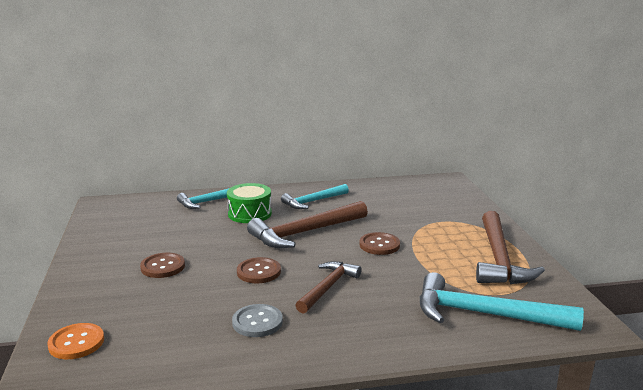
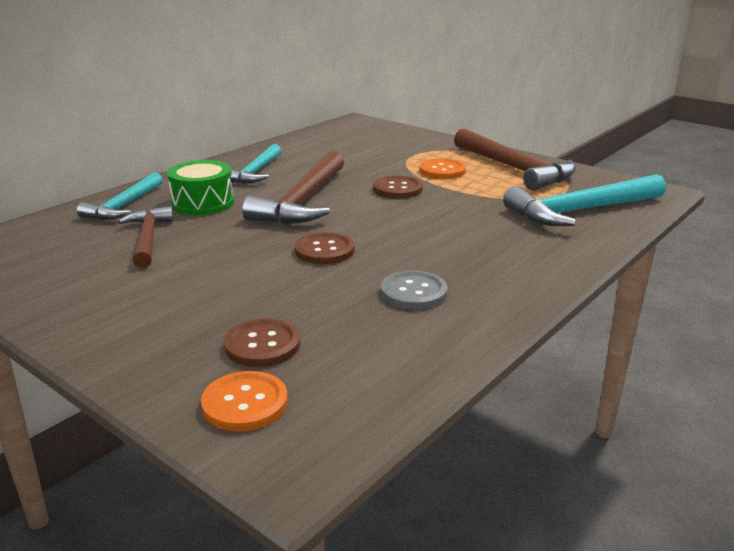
camera: 40 degrees left, 5 degrees up
(163, 267) = (198, 286): brown button -> brown button (262, 345)
(328, 287) = (420, 238): brown hammer -> brown hammer (148, 238)
(438, 241) = (442, 170): none -> orange button

